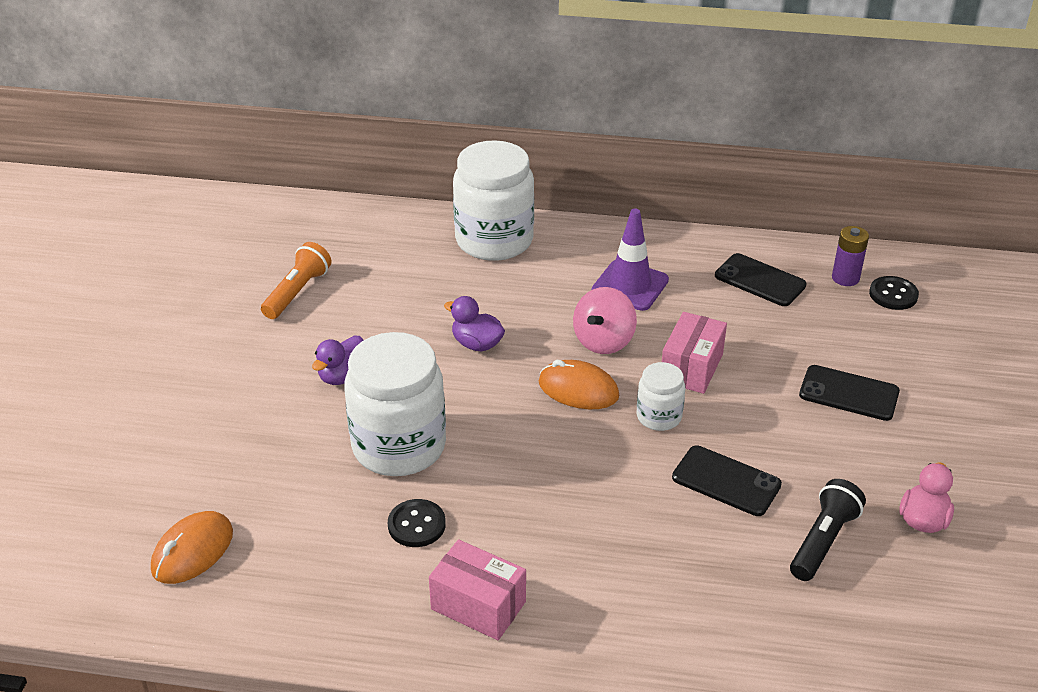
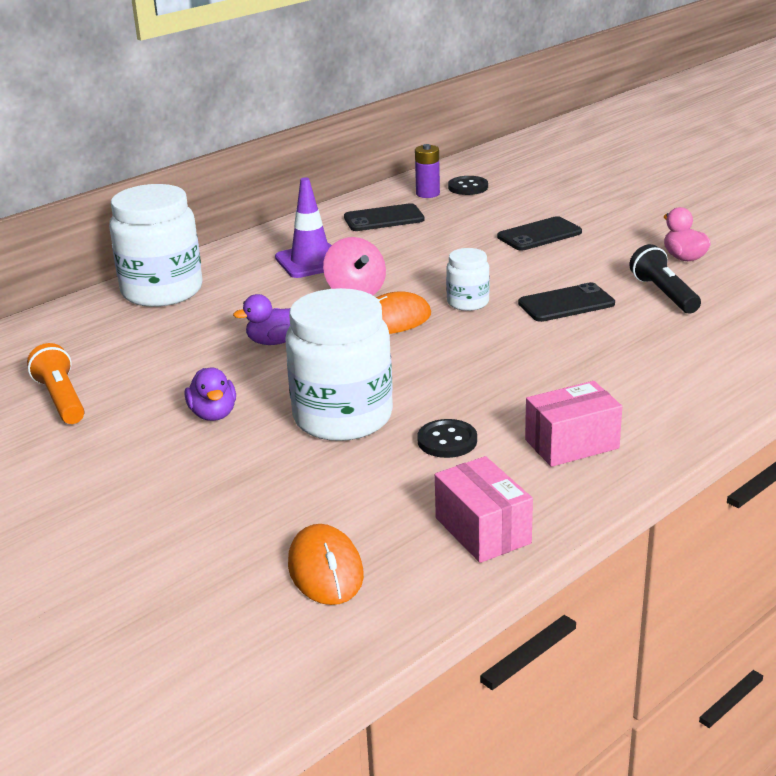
camera: 50 degrees left, 10 degrees down
(691, 368) = (435, 273): pink box -> pink box (482, 530)

